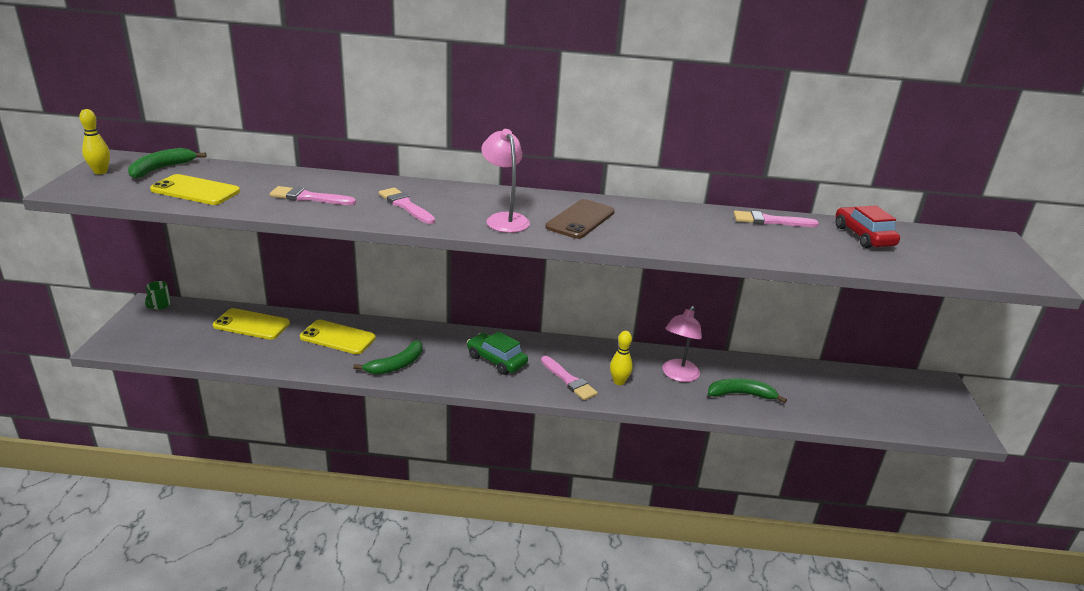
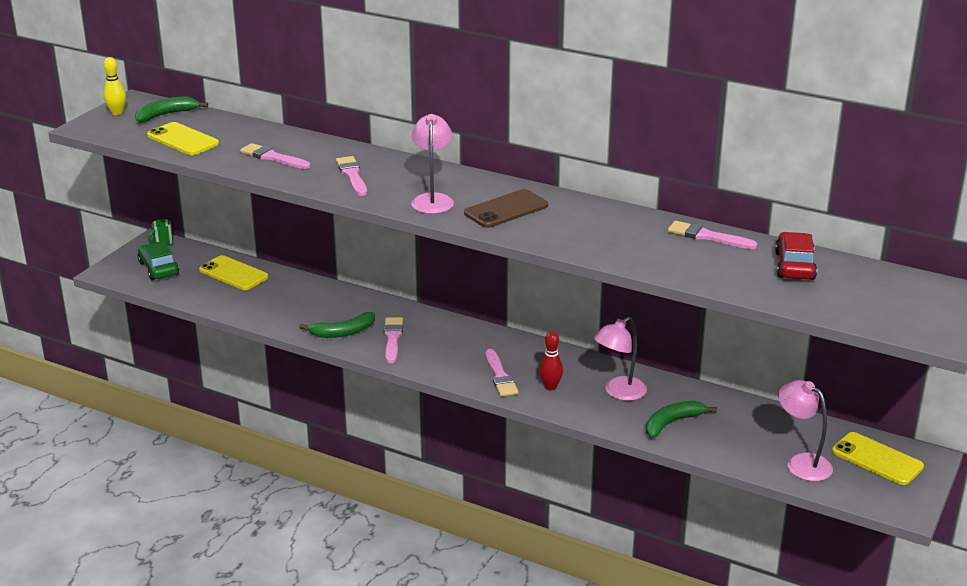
camera: 25 degrees right, 0 degrees up
(338, 337) = (304, 298): yellow phone -> yellow phone (877, 459)
(447, 362) = (392, 338): none -> pink brush
(496, 360) = (441, 345): green car -> green car (158, 268)
(619, 382) = (550, 387): yellow bowling pin -> red bowling pin
(741, 394) = (672, 423): green banana -> green banana turned 60 degrees counterclockwise
(864, 409) = (801, 463): none -> pink lamp

